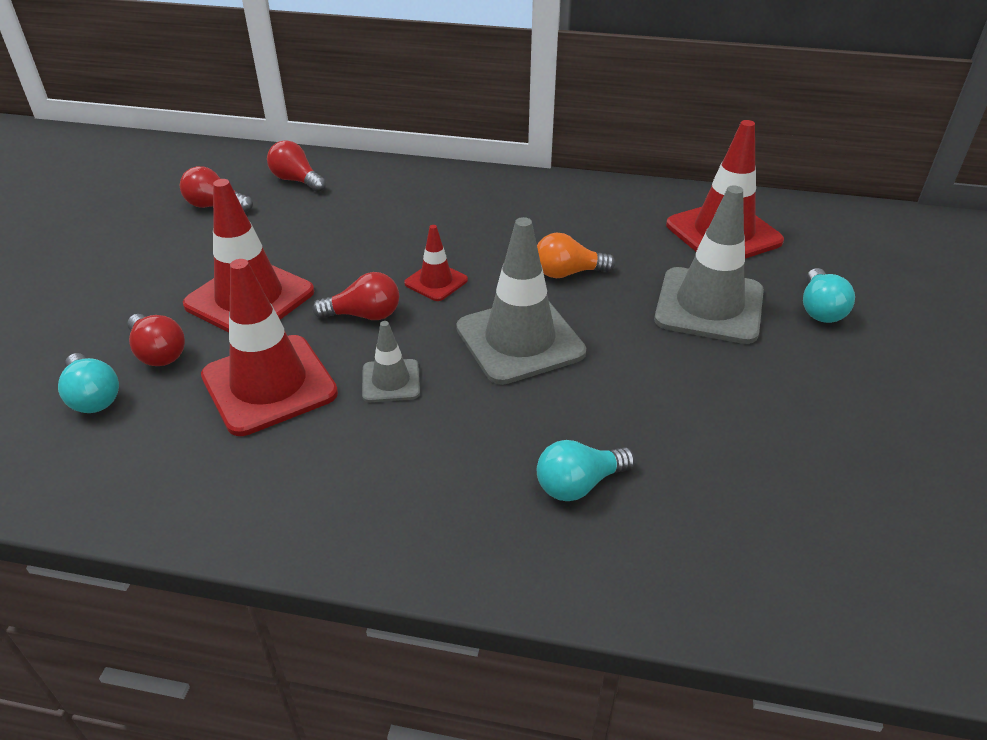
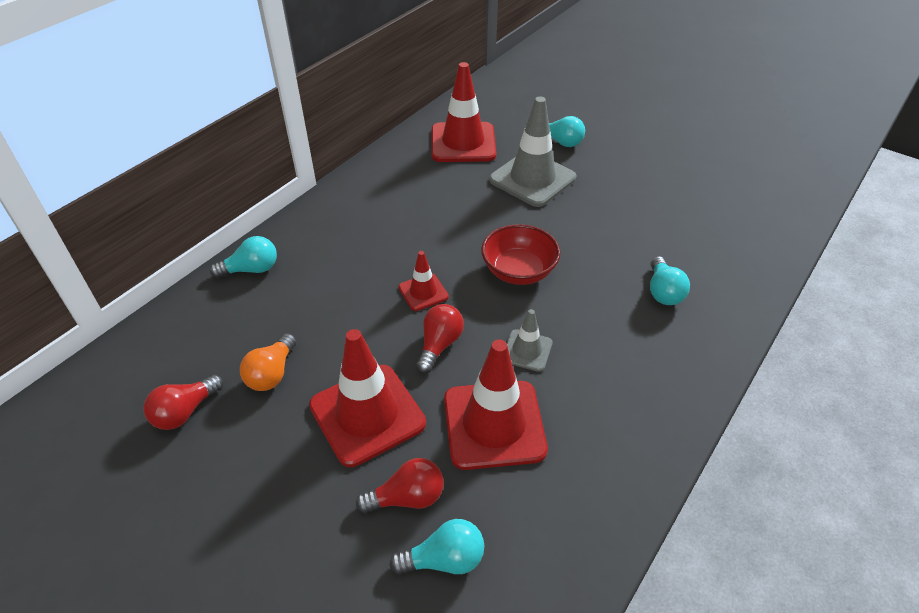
camera: 65 degrees left, 5 degrees up
(296, 180) = (193, 339): red light bulb -> none
(398, 177) = (251, 269): none -> turquoise light bulb
(520, 340) = (518, 271): grey traffic cone -> red bowl
(568, 273) = (458, 223): orange light bulb -> orange light bulb (272, 373)

